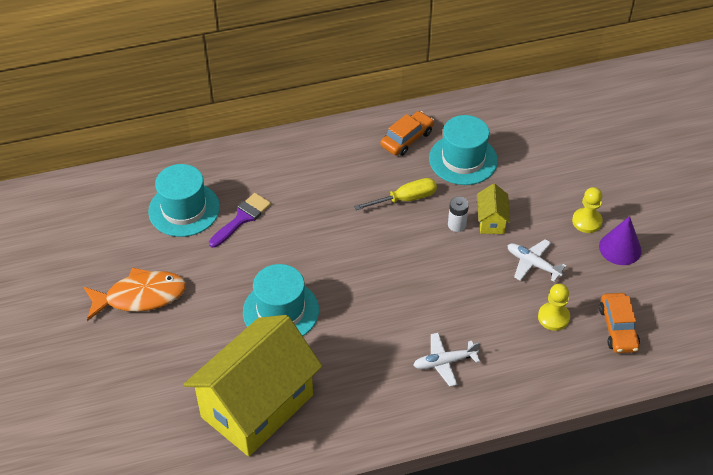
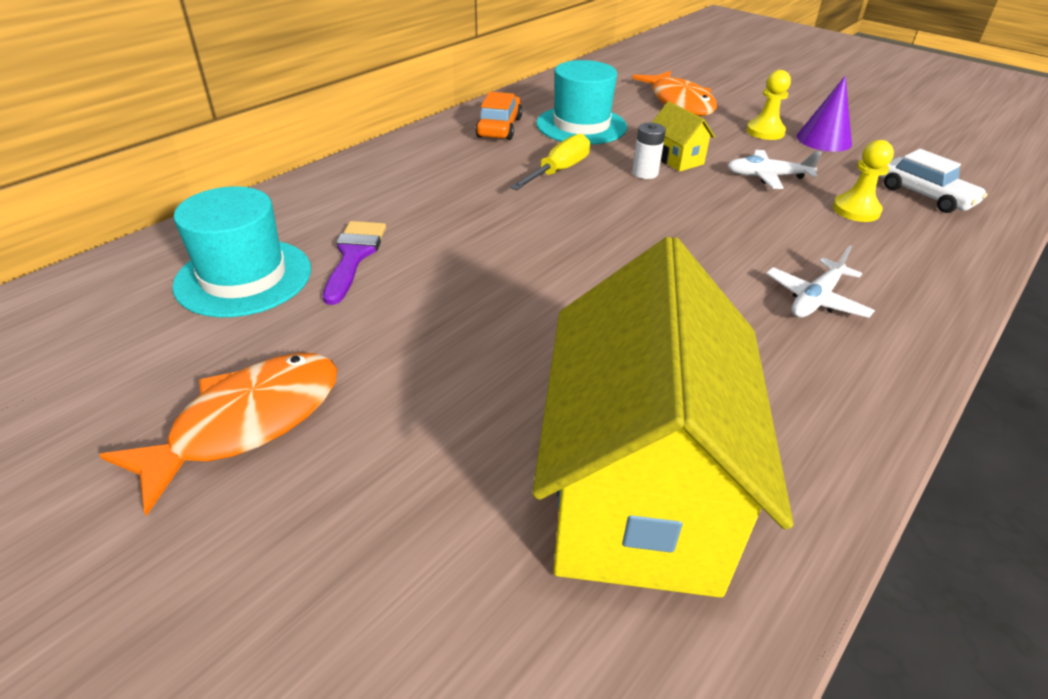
camera: 35 degrees left, 10 degrees down
(281, 311) = (527, 337): turquoise hat -> none
(561, 163) = (679, 103): none -> orange fish
(618, 328) = (924, 195): orange car -> white car

